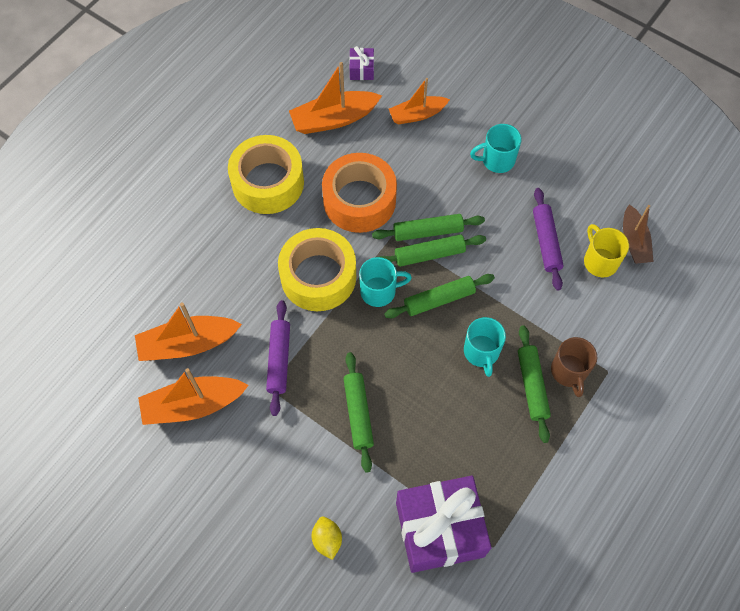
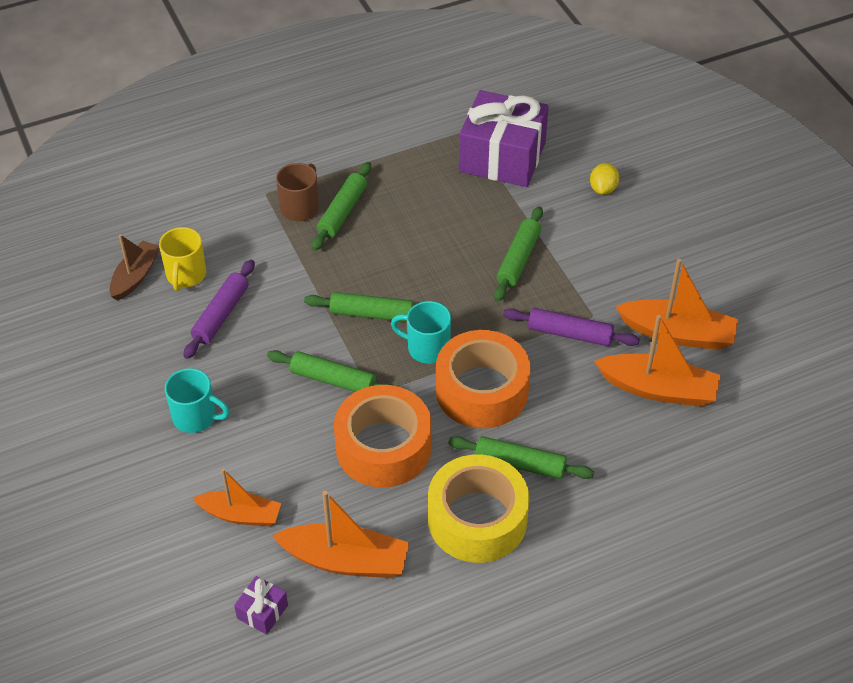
camera: 150 degrees left, 15 degrees down
(279, 360) = (569, 334): purple rolling pin -> purple rolling pin turned 75 degrees clockwise
(318, 276) = (482, 390): yellow tape -> orange tape
(429, 254) = (349, 357): green rolling pin -> green rolling pin (520, 464)
(481, 352) = (366, 255): turquoise mug -> none

